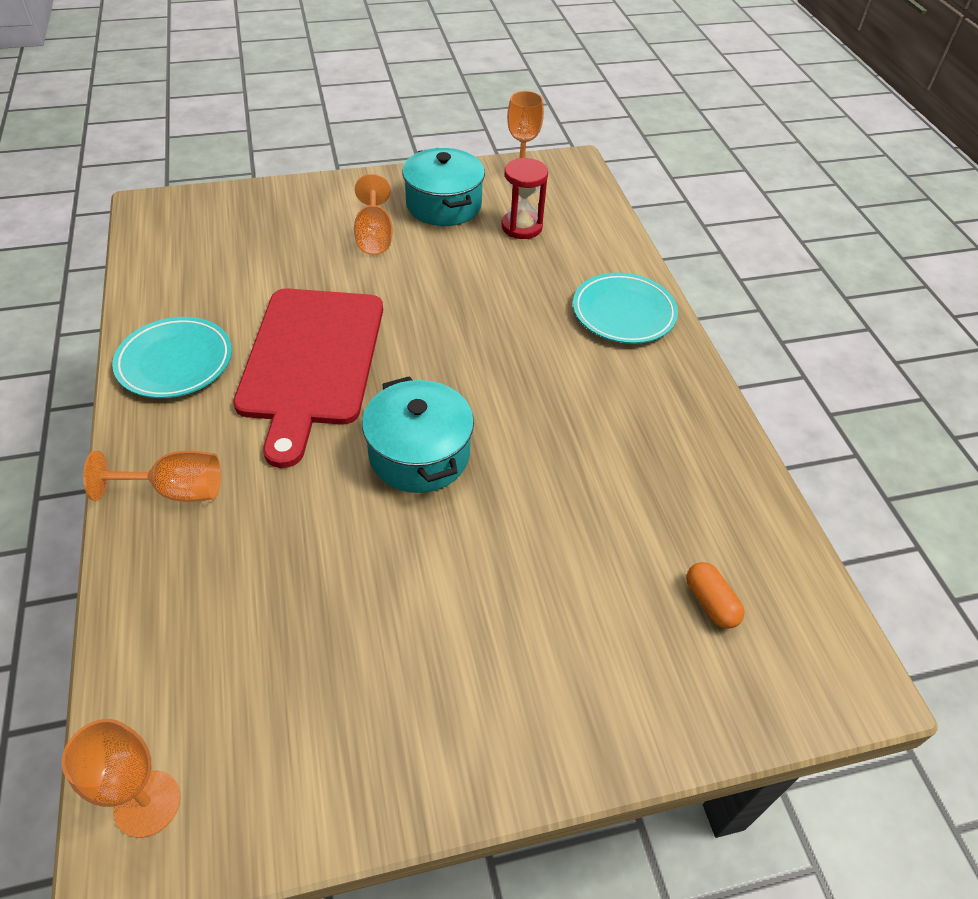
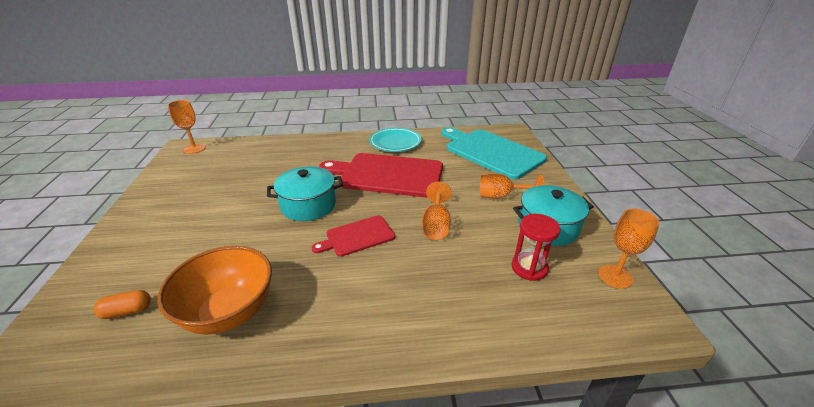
camera: 100 degrees right, 15 degrees down
(176, 491) = (319, 146): orange goblet -> orange goblet (436, 225)
(233, 237) = (491, 152): none -> turquoise cutting board
(493, 377) = (357, 236): none -> red cutting board
(623, 313) = (413, 319): turquoise plate -> none
(670, 479) = (229, 312): none -> orange bowl

